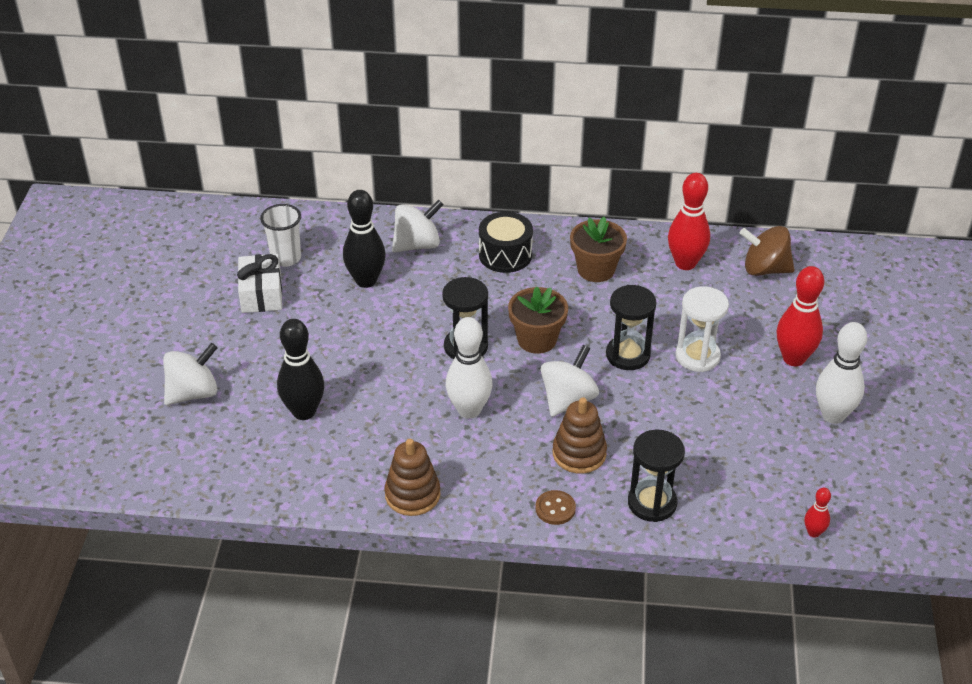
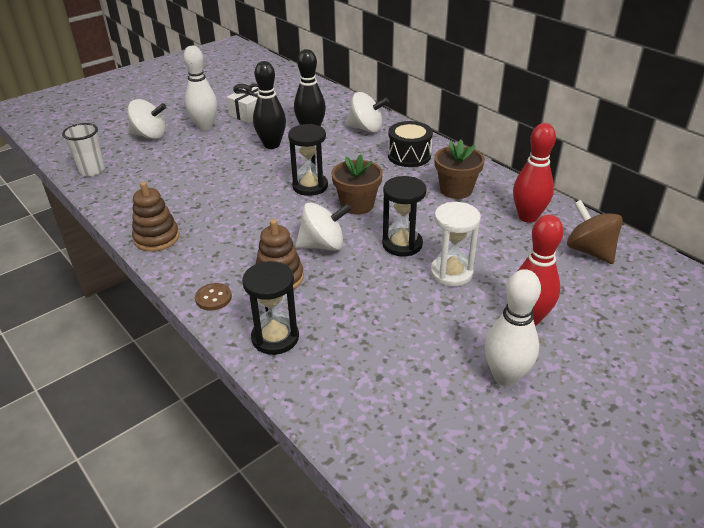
camera: 45 degrees right, 5 degrees down
(286, 258) = (289, 104): white cup -> white cup (92, 170)
(304, 412) = (179, 169): black bowling pin -> black bowling pin (271, 145)
(469, 410) = (258, 217): white bowling pin -> white bowling pin (205, 126)
(813, 532) = (358, 448): red bowling pin -> none

